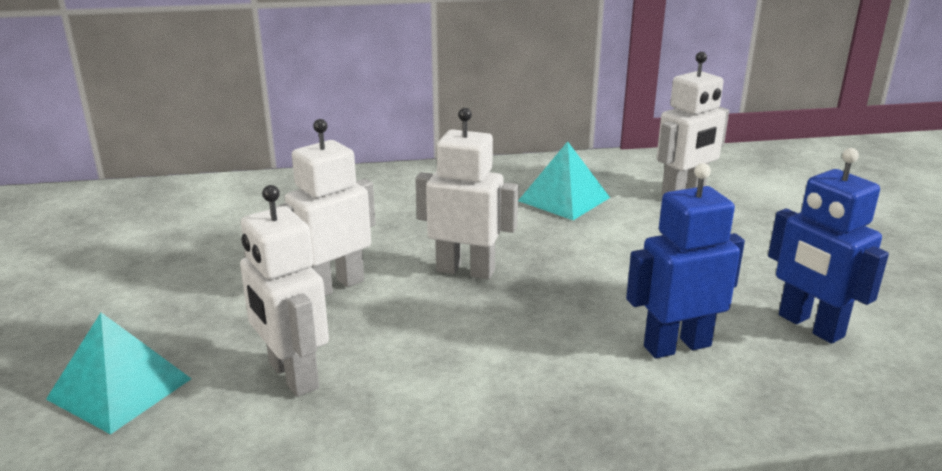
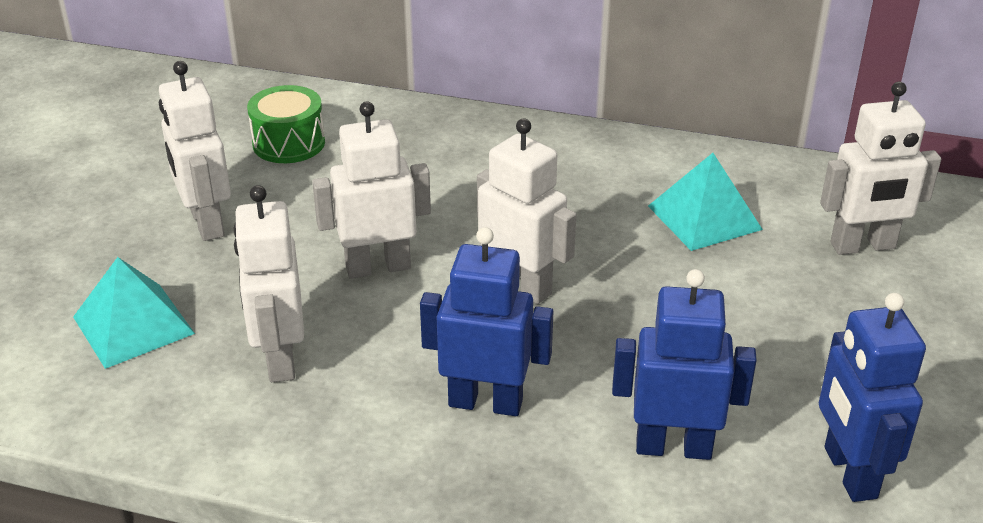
camera: 25 degrees right, 10 degrees up
(146, 291) = (206, 223): none -> white robot
(189, 220) = (289, 143): none -> green drum
(504, 357) = (485, 402): none -> blue robot

